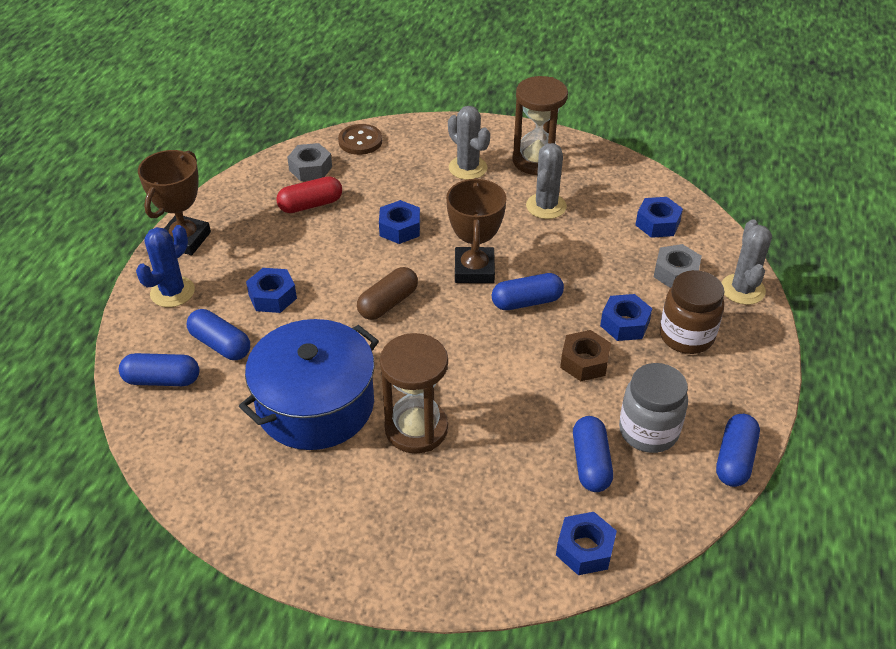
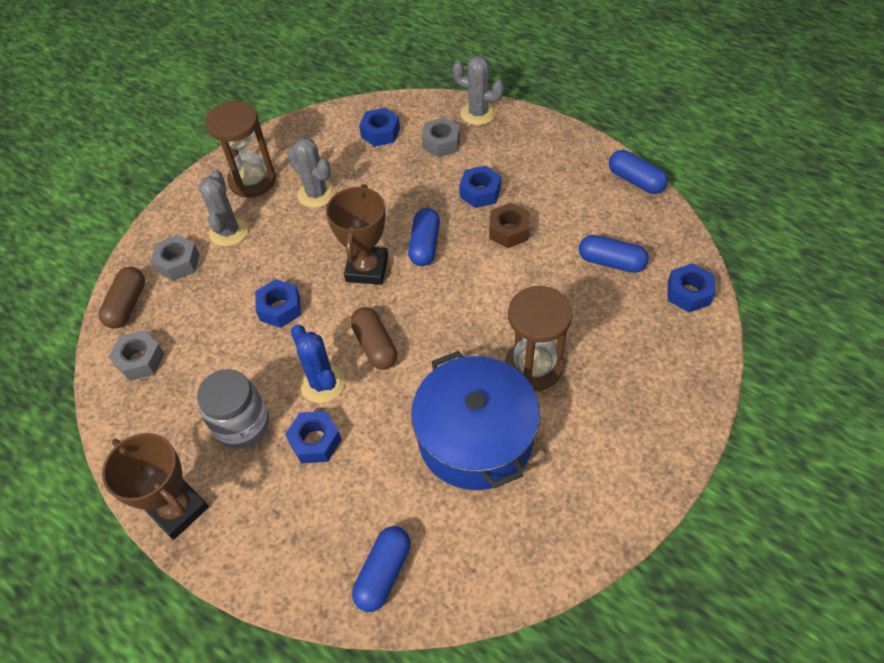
camera: 65 degrees left, 10 degrees up
(172, 292) = (256, 538): blue cactus -> blue cactus (322, 383)
(220, 344) = (359, 505): blue capsule -> none
(310, 205) = (198, 374): red capsule -> none
(360, 141) = (127, 305): brown button -> brown capsule
(417, 152) = (178, 263): none -> grey nut
(468, 168) = (229, 232): grey cactus -> grey cactus turned 75 degrees counterclockwise
(474, 270) = (367, 269): brown trophy -> brown trophy turned 75 degrees clockwise
(648, 431) = (593, 217): grey jar -> grey jar (242, 425)
(686, 336) = (509, 162): brown jar -> none

